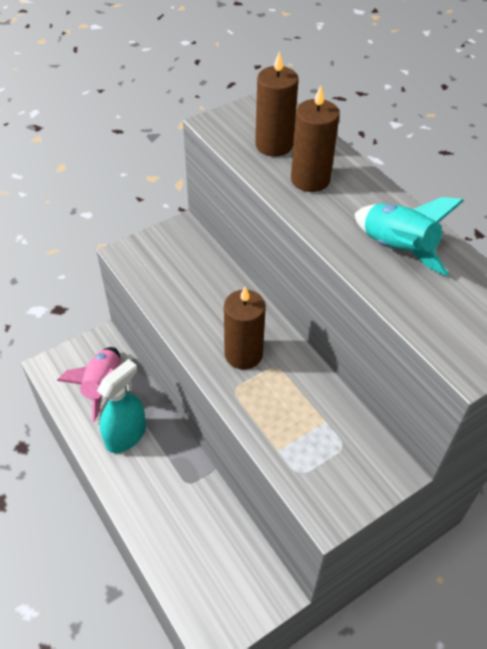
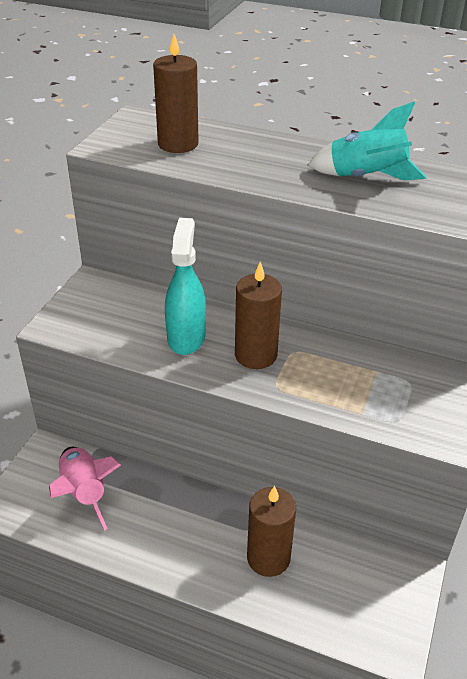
camera: 35 degrees left, 10 degrees down
(126, 435) = (150, 523): turquoise spray bottle -> turquoise spray bottle (186, 337)
(310, 179) = (239, 157): brown candle -> brown candle (268, 558)

